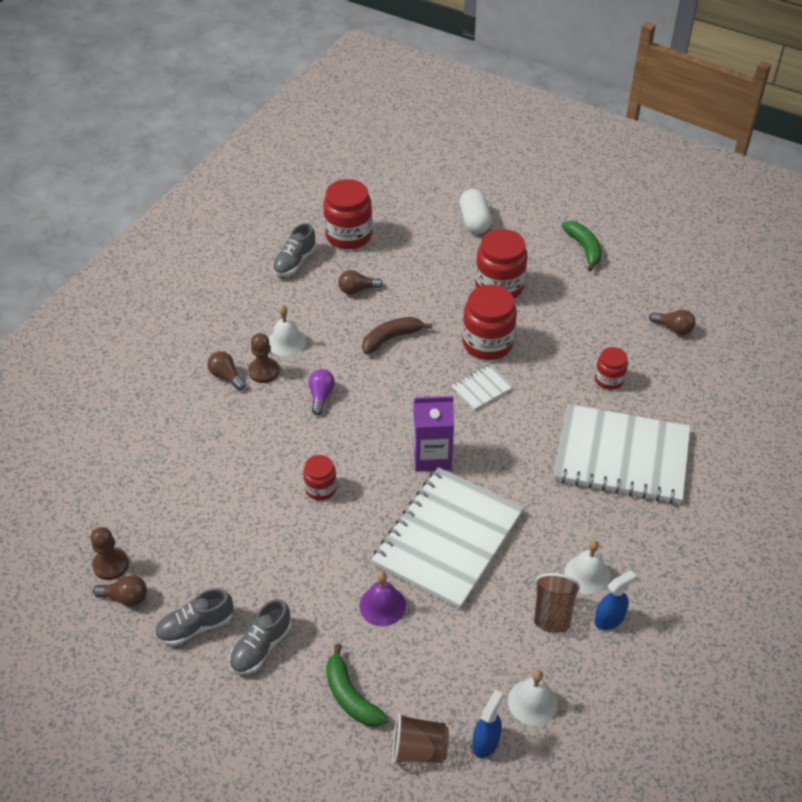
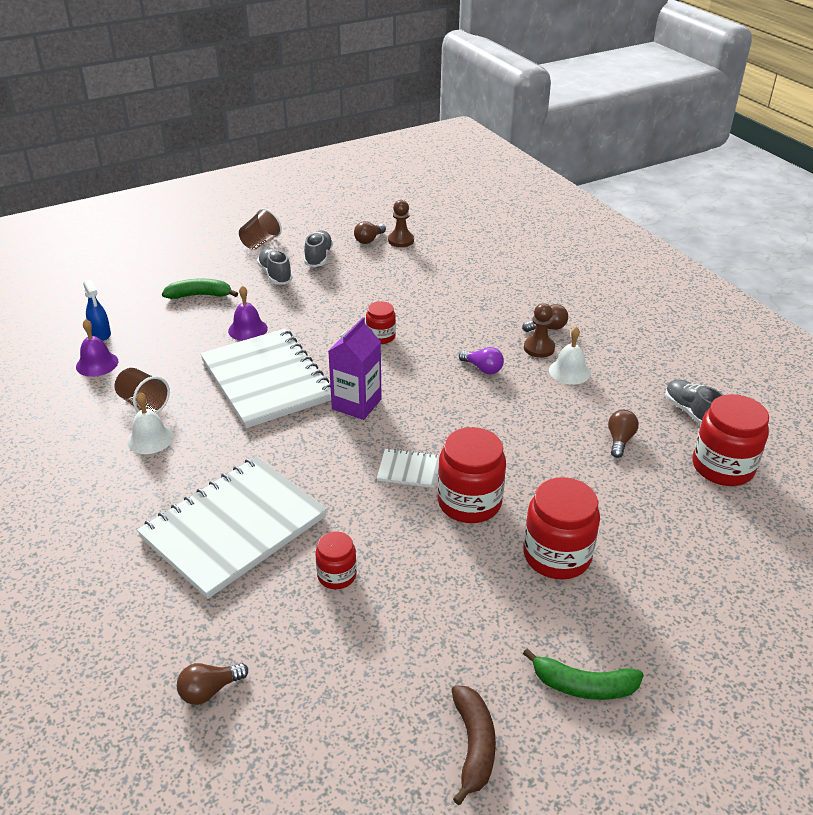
camera: 120 degrees right, 10 degrees down
(391, 338) = (527, 436): brown banana -> brown banana (474, 745)
(418, 749) = (133, 307): brown cup -> brown cup (260, 243)
(474, 221) = (702, 592): white capsule -> none
(482, 388) = (409, 469): white notebook -> white notebook turned 75 degrees counterclockwise
(532, 702) = (97, 364): white bell -> purple bell
(609, 619) = (101, 431): blue spray bottle -> none
(673, 328) = (363, 693): brown light bulb -> brown light bulb (210, 690)

